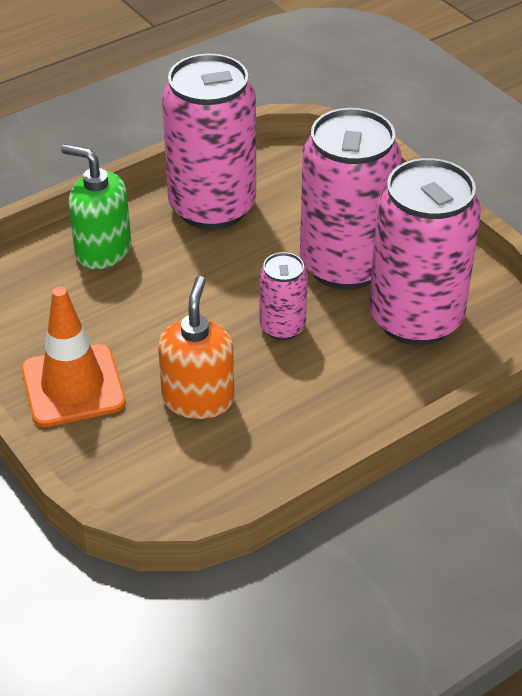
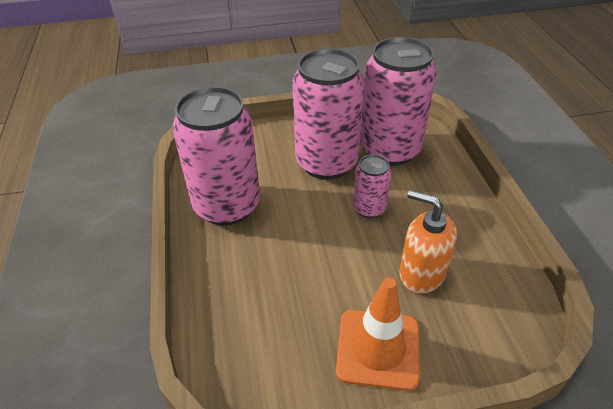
camera: 65 degrees left, 0 degrees up
(102, 250) = (230, 283): green soap dispenser -> none

